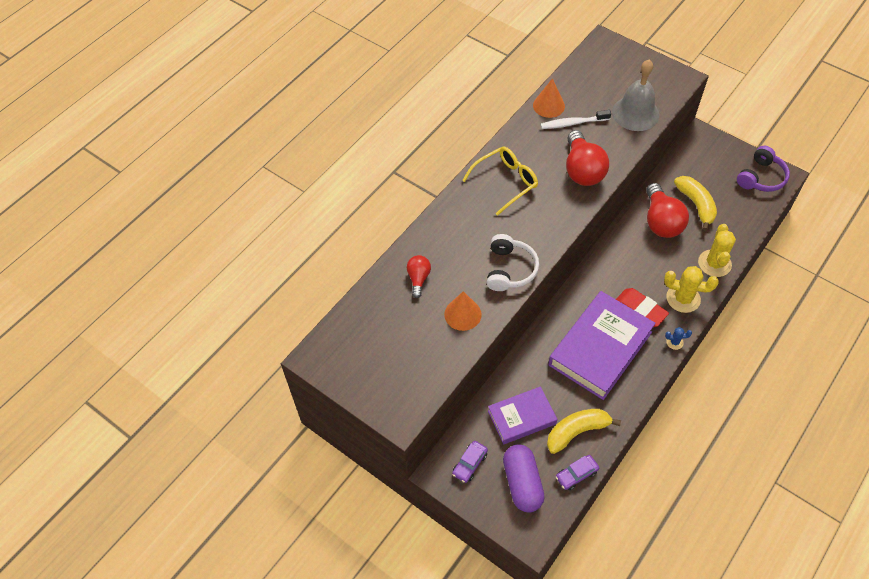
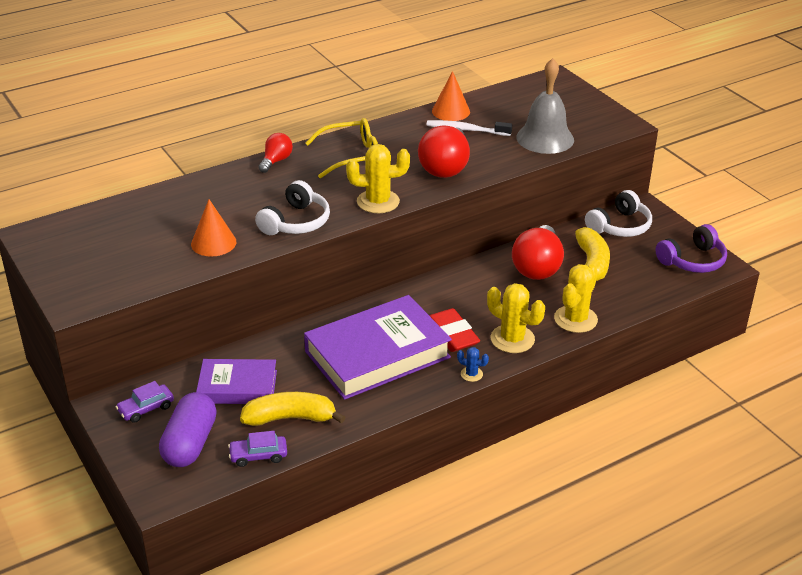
camera: 20 degrees right, 20 degrees down
(418, 279) = (192, 204): red light bulb -> red light bulb (276, 161)
(556, 225) = (378, 202): none -> yellow cactus
(694, 160) = (619, 226): none -> white headphones

